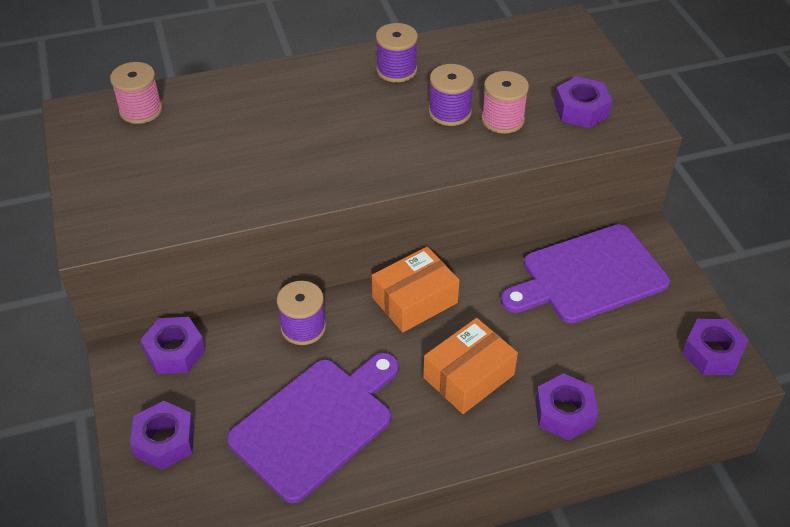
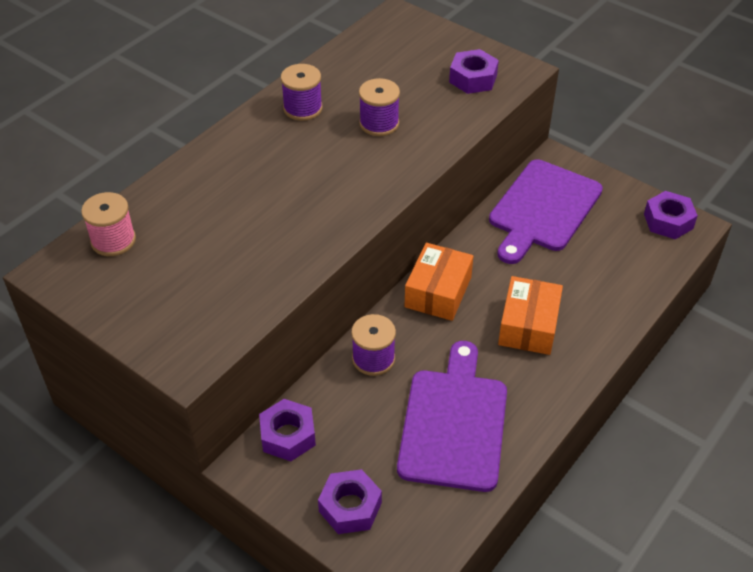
camera: 35 degrees left, 0 degrees up
(502, 120) = (424, 111): pink spool -> none
(564, 413) = (614, 314): purple nut -> none

